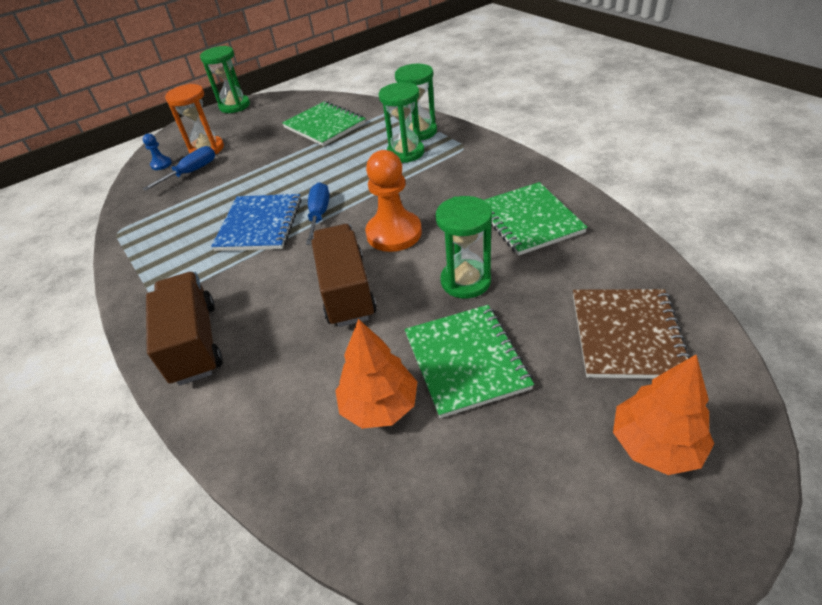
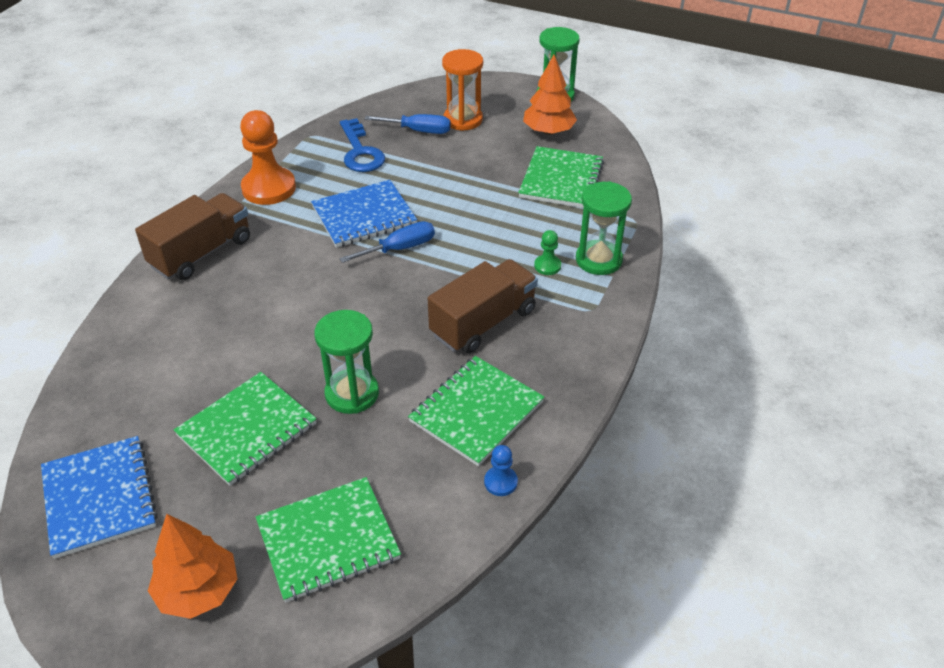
camera: 55 degrees right, 0 degrees up
(161, 164) = (420, 105): blue pawn -> blue pawn (500, 482)
(177, 208) = (360, 152): none -> blue key
(346, 290) = (301, 315): brown truck -> brown truck (483, 323)
(379, 405) = (177, 392): orange tree -> orange tree (548, 131)
(394, 233) = (399, 314): orange pawn -> orange pawn (269, 188)
(405, 153) = (547, 266): green hourglass -> green pawn
(492, 512) = (99, 498): none -> blue notebook
(626, 335) = (328, 540): brown notebook -> green notebook

